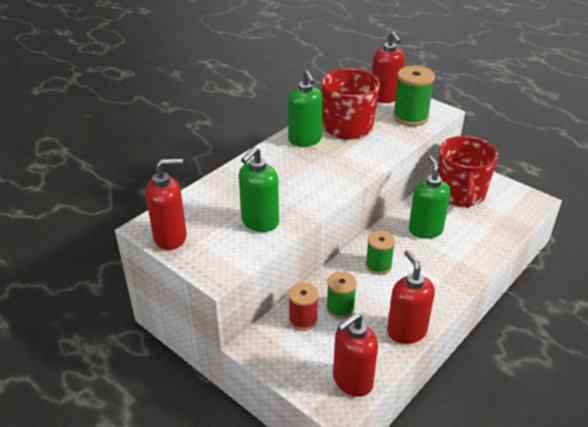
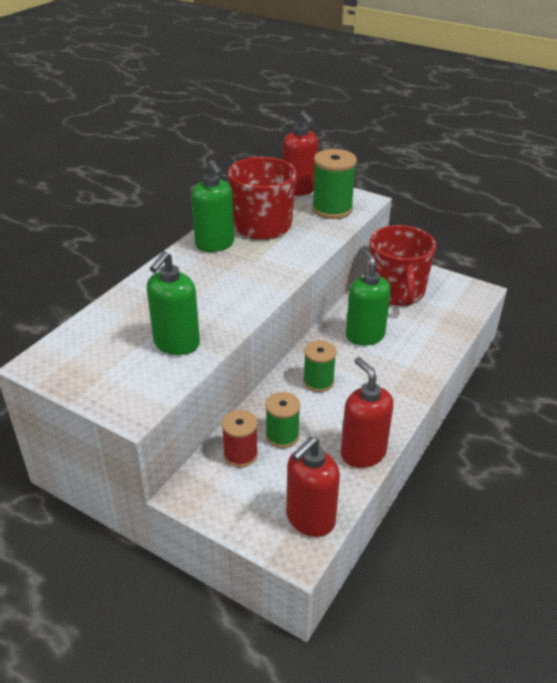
camera: 10 degrees left, 0 degrees up
(171, 237) = (69, 373): red soap dispenser -> none

